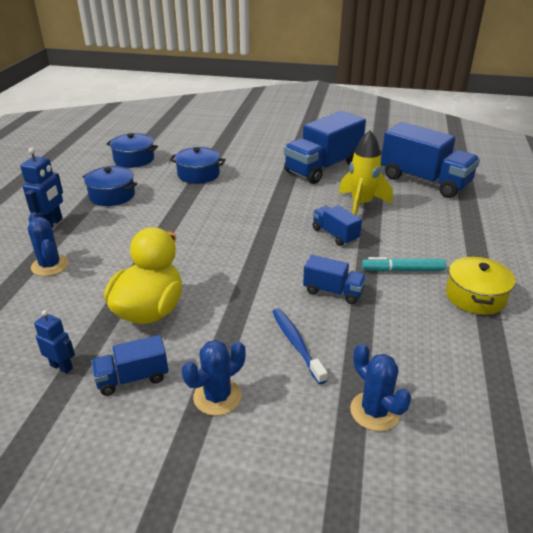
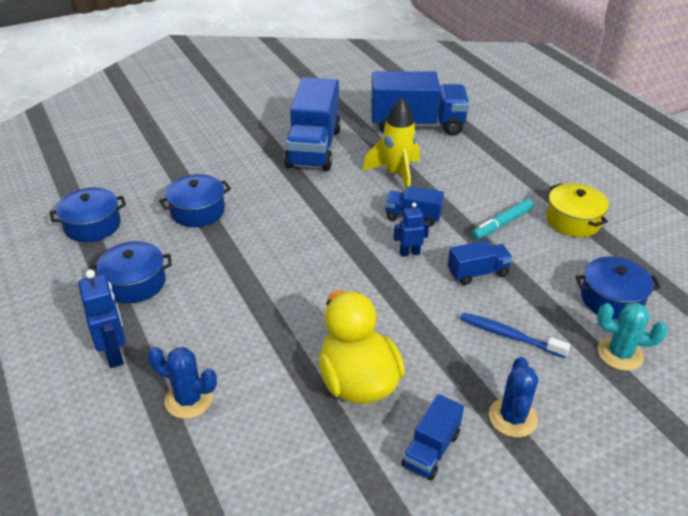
camera: 40 degrees left, 5 degrees up
(61, 366) = (357, 484): blue robot -> blue robot (409, 253)
(375, 411) = (620, 354): blue cactus -> turquoise cactus
(428, 369) = (611, 299): none -> blue pot

